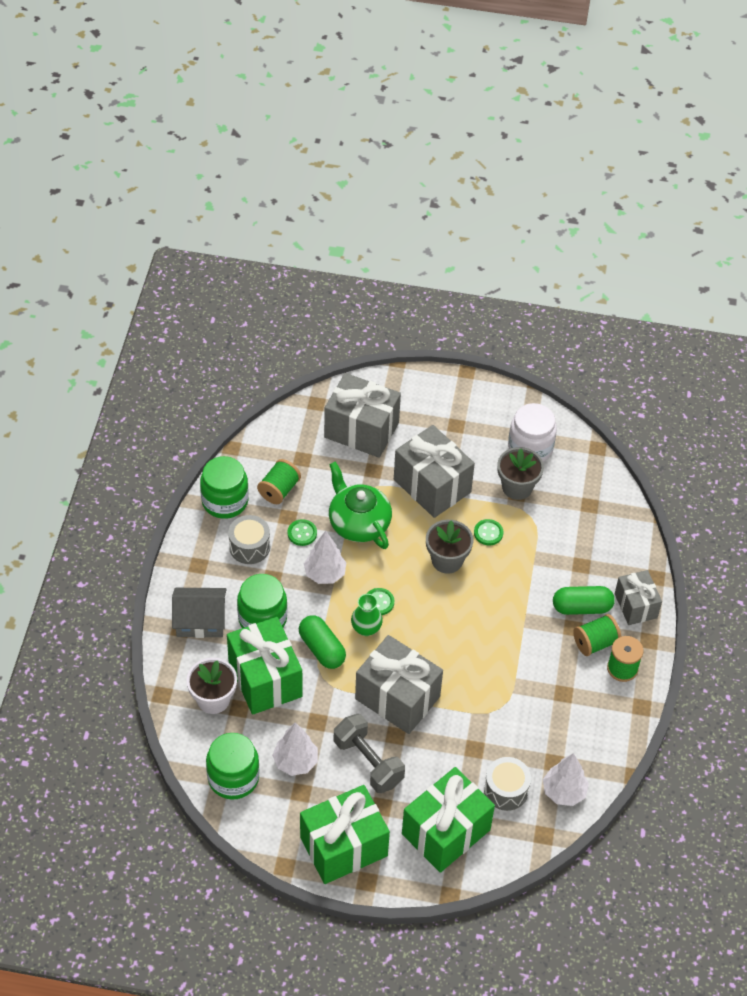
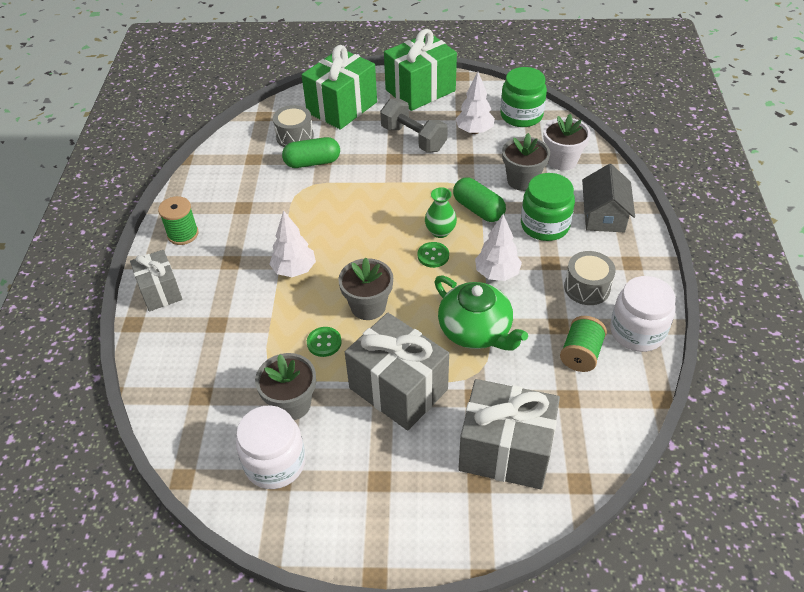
camera: 175 degrees right, 5 degrees down
(200, 621) = (604, 215): grey house -> grey house turned 75 degrees counterclockwise
(225, 501) = (637, 331): green jar -> white jar
(265, 679) = (522, 180): green gift -> grey flower pot
(302, 533) = (535, 310): green button -> none
(397, 697) = (398, 183): grey gift -> none
(564, 792) = (245, 142): white tree -> white tree (294, 270)
(581, 607) = (219, 281): green capsule -> green capsule (312, 162)
(595, 643) = (208, 252): green spool -> none

